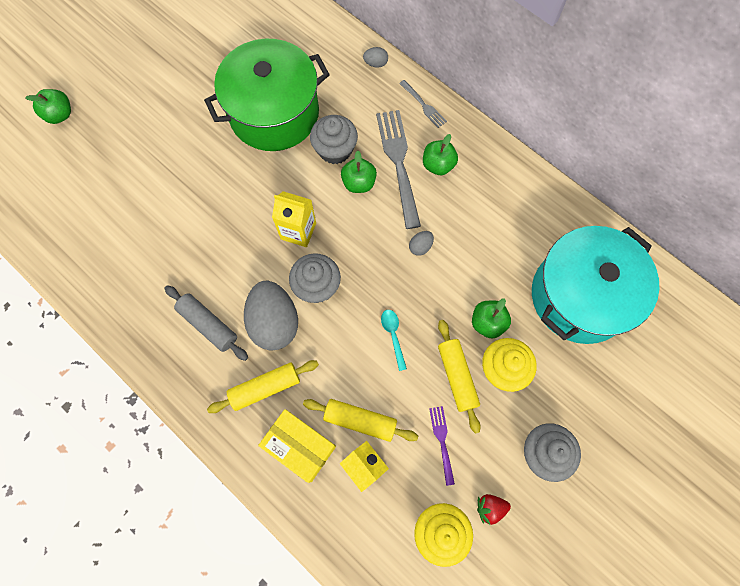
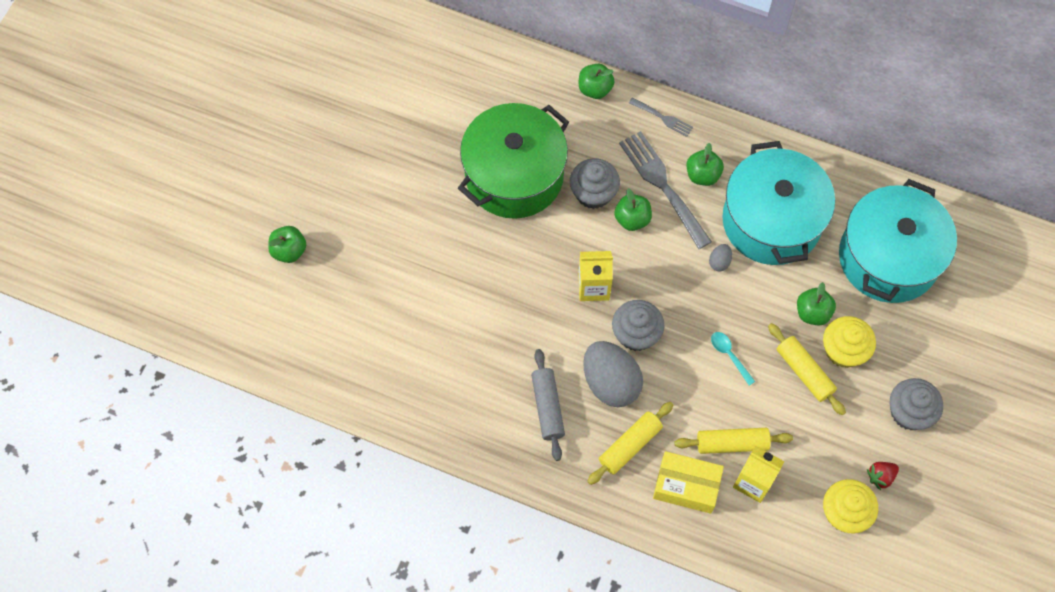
camera: 20 degrees left, 5 degrees down
(208, 325) = (547, 407): grey rolling pin -> grey rolling pin turned 60 degrees clockwise
(375, 63) = (595, 89): grey egg -> green apple
(442, 441) = (814, 435): purple fork -> none
(483, 226) = (771, 221): none -> turquoise pot

